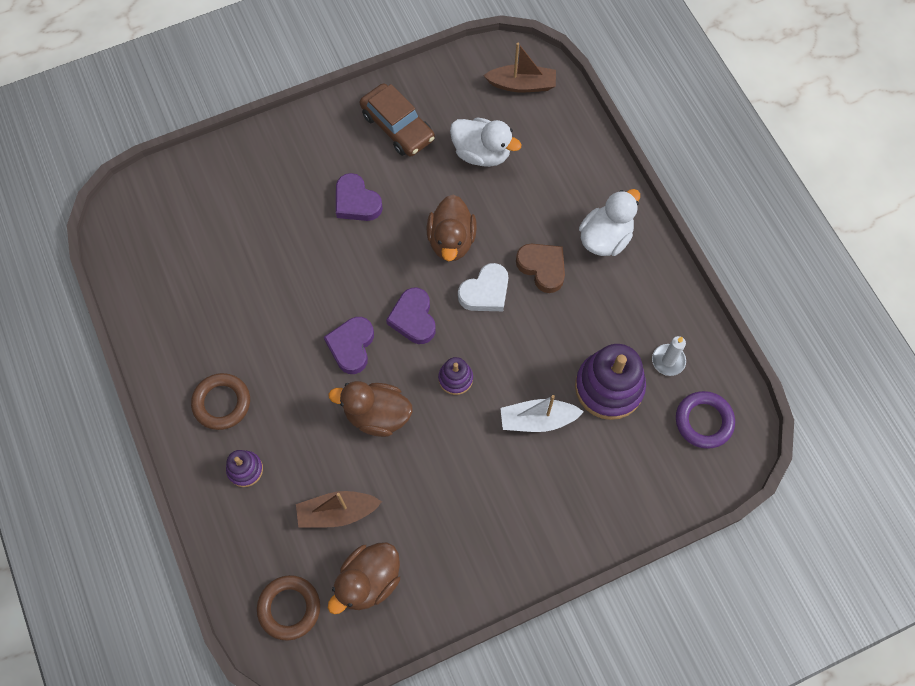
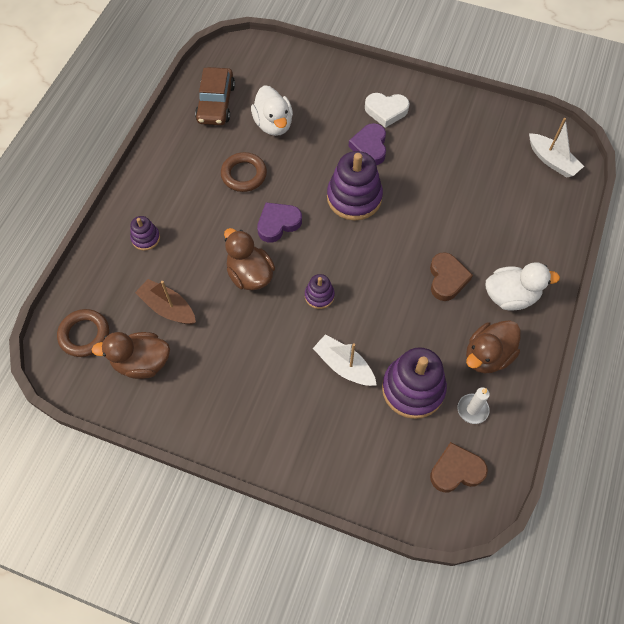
camera: 45 degrees right, 5 degrees down
(222, 403) = (173, 192): brown ring -> brown ring (244, 174)
(392, 262) = (354, 197): none -> purple stacking toy
(397, 127) = (441, 124): brown car -> brown car (216, 103)
(413, 318) = (332, 239): purple heart -> none
(451, 241) = (404, 215): brown duck -> brown duck (487, 356)
(481, 153) = (480, 180): white duck -> white duck (273, 124)
(485, 292) = (393, 262): white heart -> white heart (386, 111)
(522, 85) = (552, 161): brown boat -> white boat
(703, 421) = (456, 470): purple ring -> brown heart

